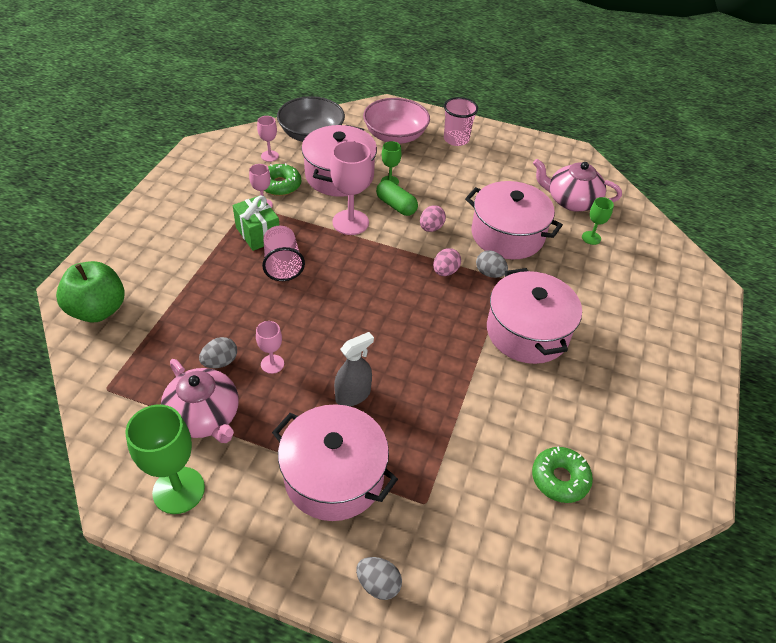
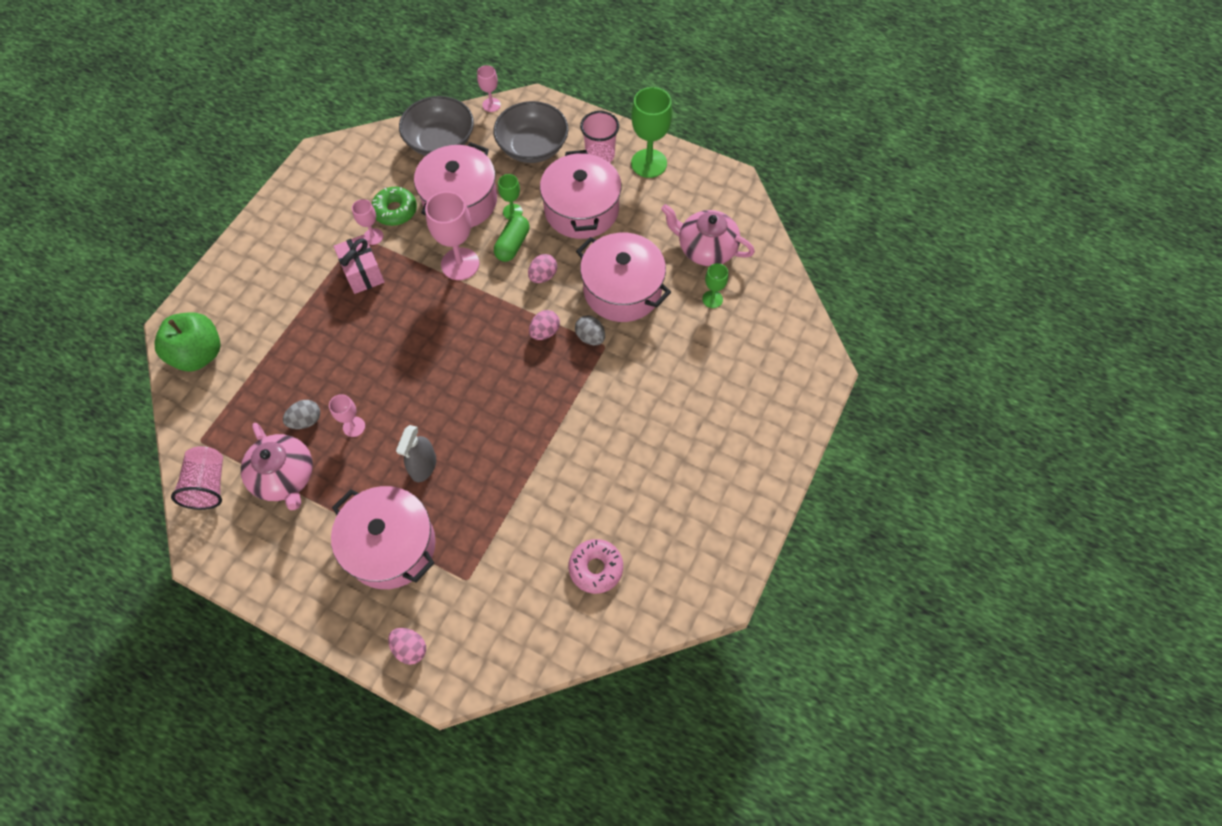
camera: 10 degrees right, 15 degrees up
(178, 490) = (254, 547): green goblet -> green goblet (649, 163)
(258, 234) = (363, 273): green gift -> pink gift
(269, 156) = (390, 170): pink goblet -> pink goblet (491, 105)
(282, 264) = (381, 313): pink cup -> pink cup (208, 485)
(353, 395) = (423, 466): grey spray bottle -> grey spray bottle turned 135 degrees clockwise
(378, 584) = (410, 648): grey egg -> pink egg
(395, 136) = (532, 147): pink bowl -> grey bowl
(396, 206) = (512, 245): green capsule -> green capsule turned 60 degrees clockwise
(527, 332) = (610, 410): pink pot -> pink pot (581, 210)
(559, 479) = (596, 568): green donut -> pink donut

